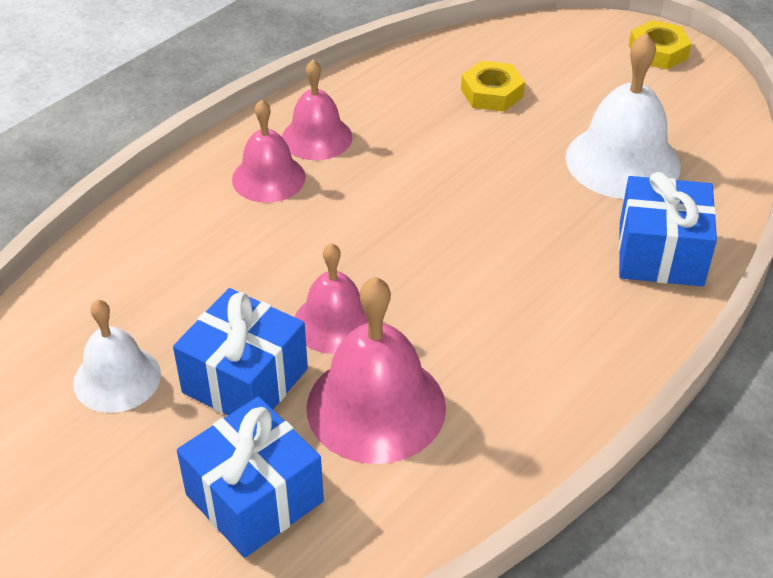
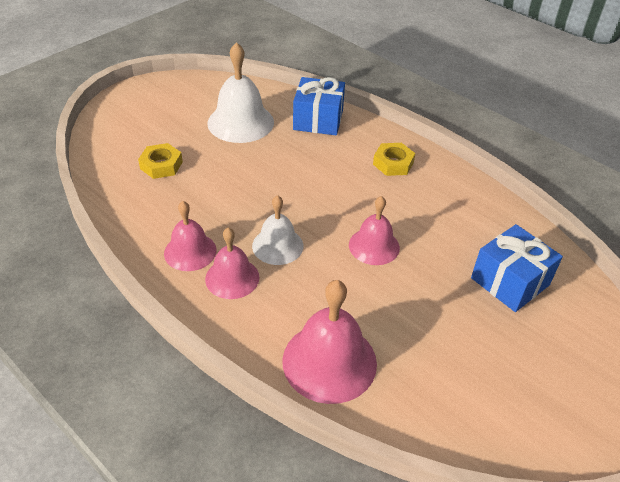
camera: 90 degrees left, 0 degrees up
(117, 378) = (431, 354): white bell -> white bell (277, 245)
(245, 380) = (425, 287): blue gift -> none
(376, 406) = (437, 230): pink bell -> pink bell (329, 361)
(658, 52) = (139, 96): yellow nut -> yellow nut (393, 163)

